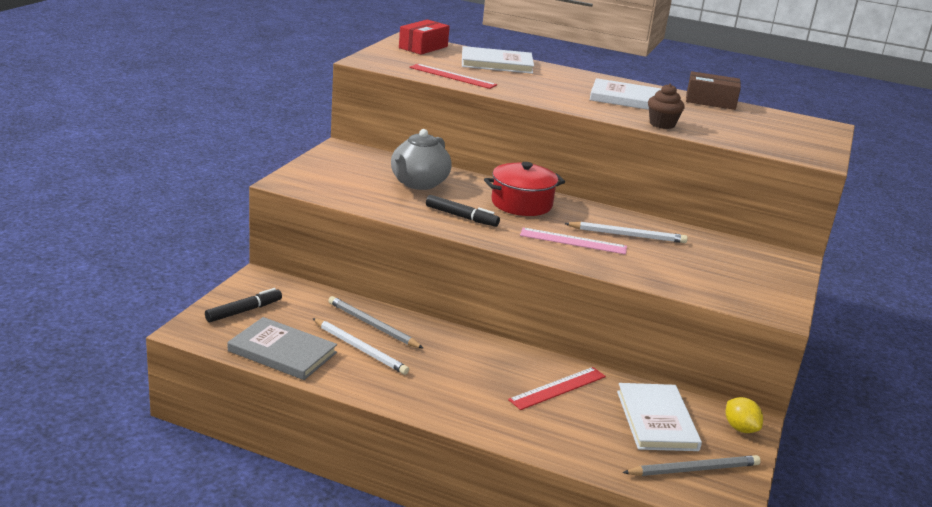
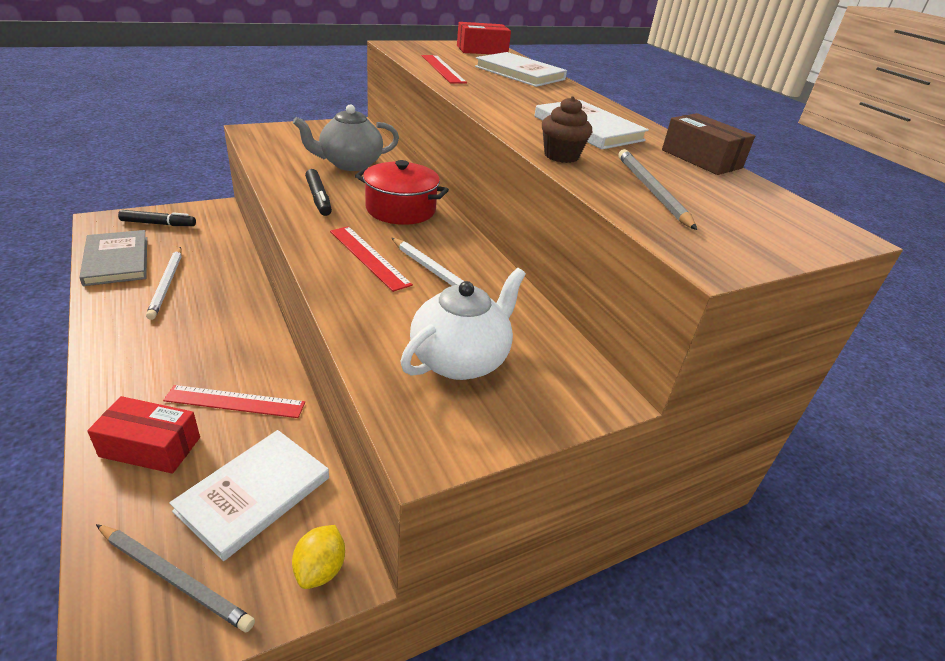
camera: 40 degrees right, 10 degrees up
(372, 325) = (213, 272): grey pencil -> grey pencil (651, 191)
(565, 433) = (150, 447): none -> red box
(573, 241) = (368, 257): pink ruler -> red ruler
(719, 272) = (460, 360): none -> white teapot

